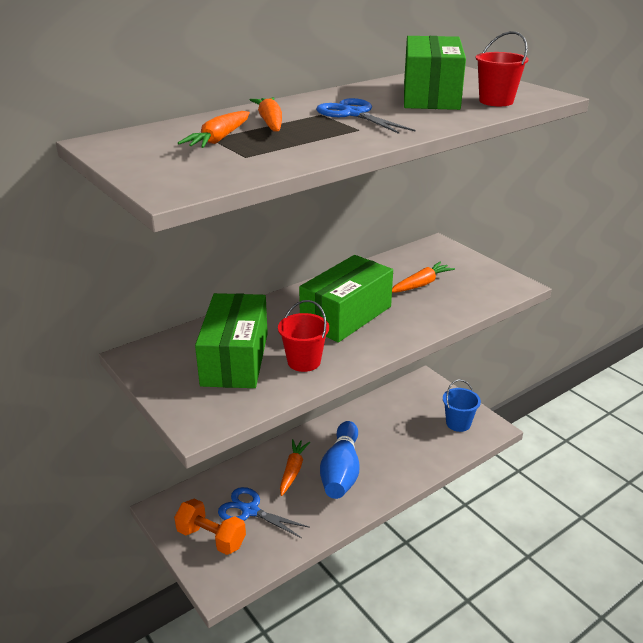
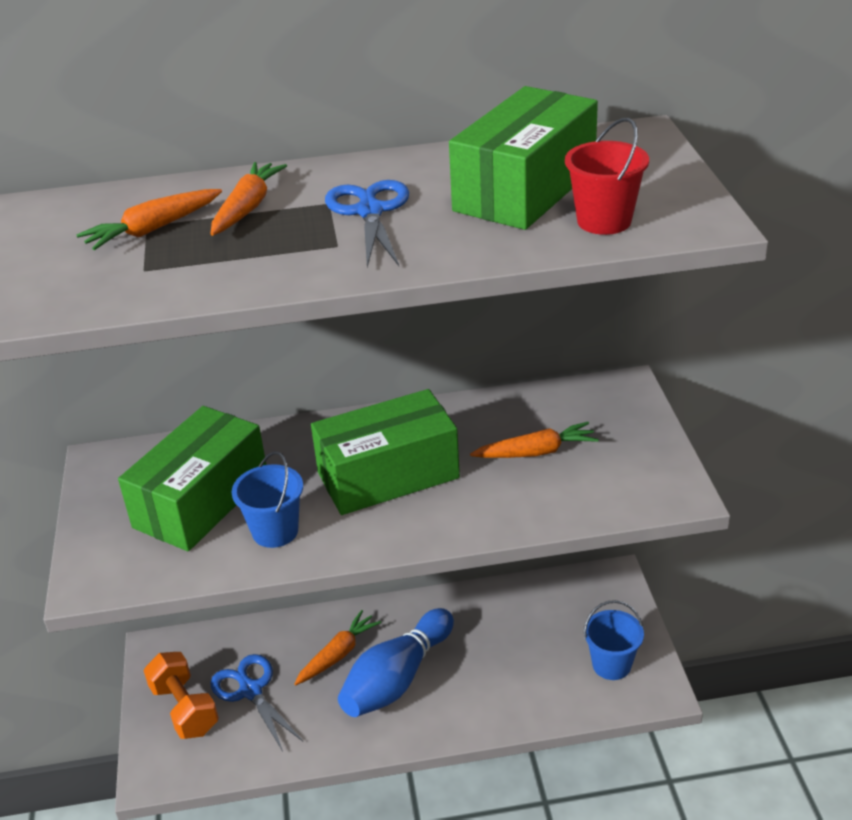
camera: 30 degrees right, 5 degrees up
(304, 361) = (275, 531): red bucket -> blue bucket

